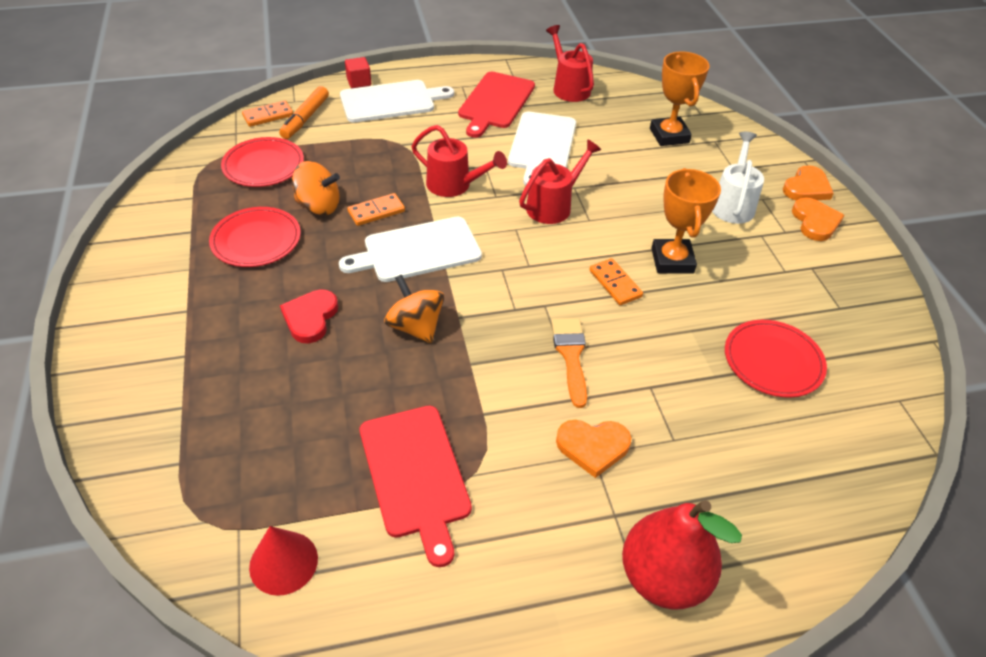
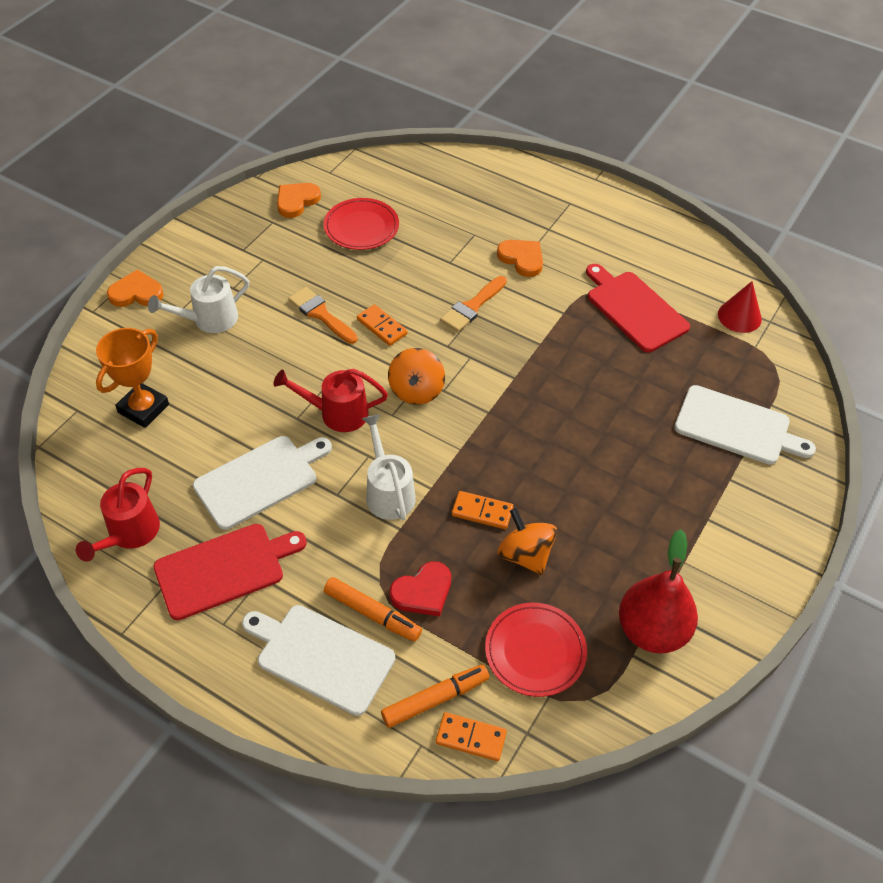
camera: 135 degrees left, 5 degrees up
(256, 240) = (608, 554): red plate -> none
(310, 318) = (618, 448): red heart -> red heart (423, 592)
(359, 82) = (320, 723): red cube -> none
(385, 129) = (372, 613): none -> orange marker
(415, 327) = (550, 390): orange spinning top -> orange spinning top (416, 390)
(416, 474) = (634, 309): red cutting board -> red cutting board turned 60 degrees counterclockwise
(417, 251) = (488, 449): white cutting board -> white cutting board (737, 426)
(455, 185) = (388, 491): red watering can -> white watering can
(615, 284) = (382, 327): orange domino -> orange domino turned 60 degrees counterclockwise
(663, 577) = (556, 197): red pear -> red pear (652, 630)
(672, 260) = (321, 314): orange trophy -> orange brush
(815, 222) = (181, 270): orange heart -> orange heart (296, 201)

